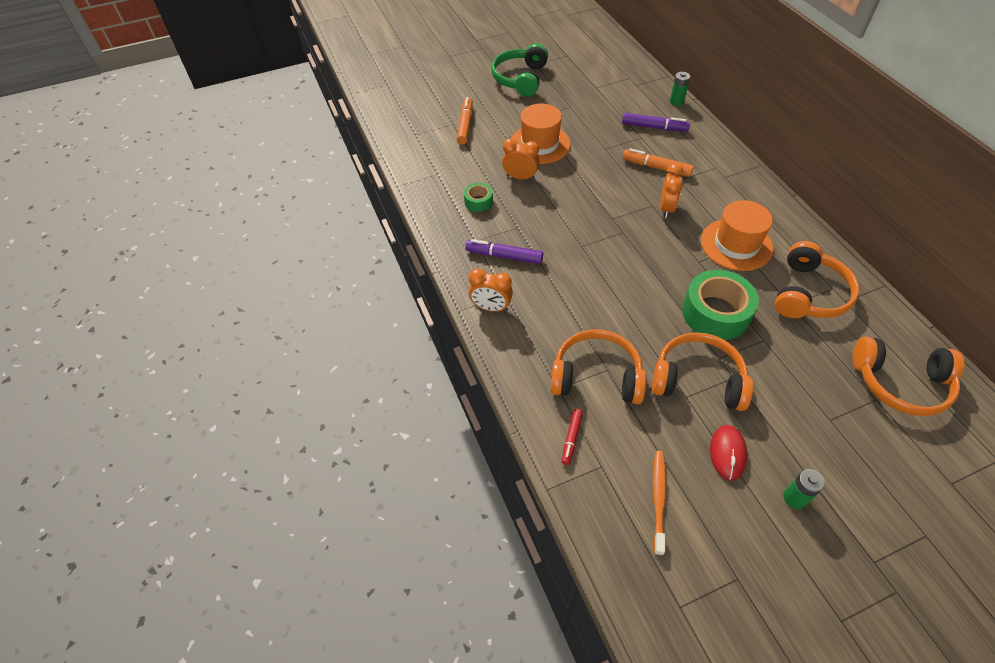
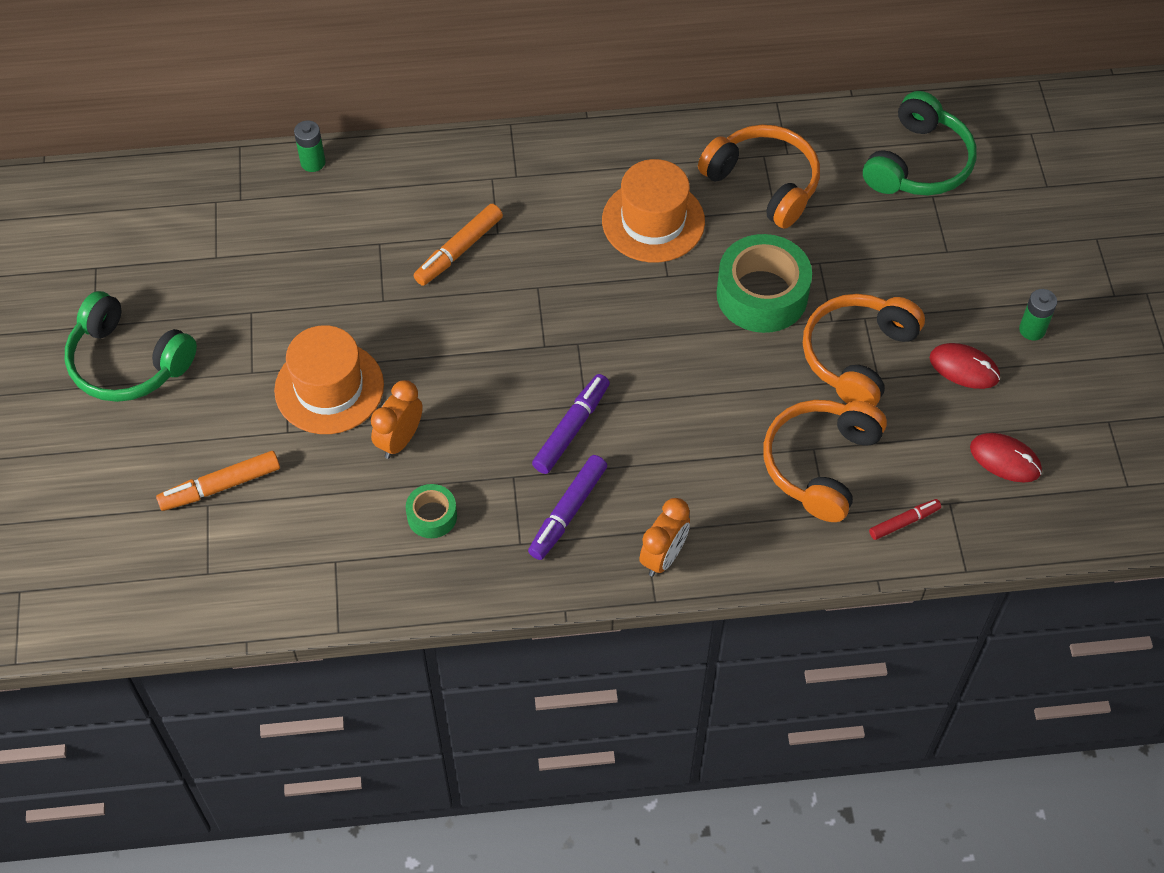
camera: 75 degrees left, 5 degrees up
(465, 125) = (221, 486): orange marker -> orange marker turned 45 degrees counterclockwise
(571, 438) = (903, 522): red marker -> red marker turned 60 degrees counterclockwise
(654, 127) = (363, 217): purple marker -> purple marker (571, 429)
(658, 499) = (1005, 459): orange toothbrush -> red mouse
(666, 208) = (552, 272): orange clock -> none
(900, 383) = (918, 163): orange headphones -> green headphones

